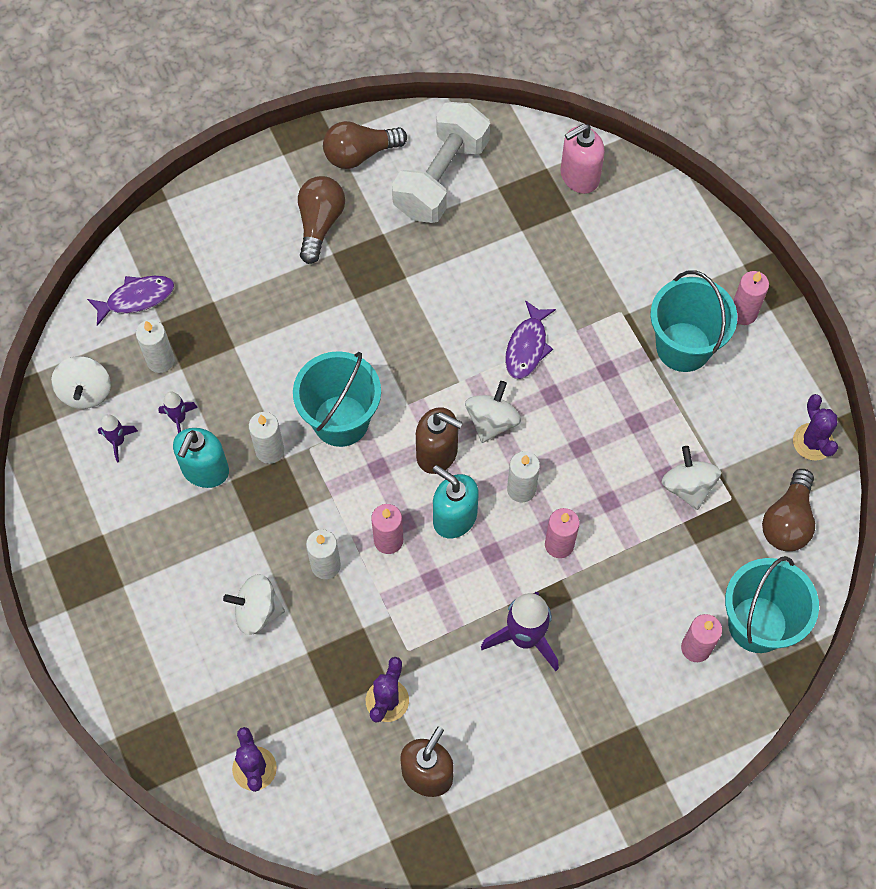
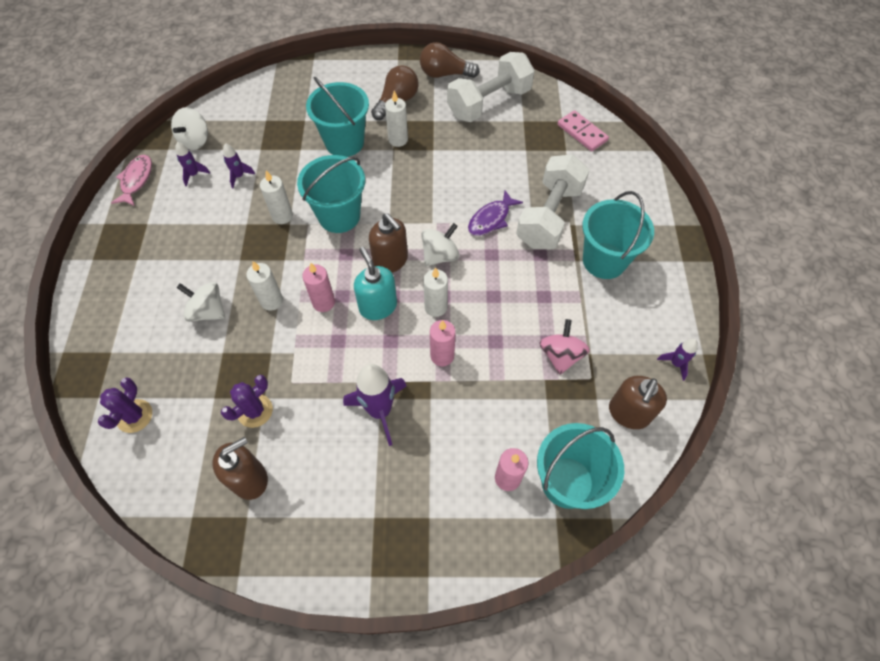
camera: 25 degrees right, 5 degrees down
(46, 481) = (136, 180): none -> pink fish
(136, 298) = (260, 102): purple fish -> none
(160, 361) = (251, 140): white candle -> white candle (398, 140)
(205, 470) = (234, 211): turquoise soap dispenser -> none
(286, 313) = (344, 142): none -> turquoise bucket
(579, 176) = (582, 133): pink soap dispenser -> pink domino
(594, 314) = (549, 216): none -> white dumbbell
(687, 486) = (560, 355): white spinning top -> pink spinning top
(743, 313) = (660, 255): pink candle -> none
(787, 521) = (628, 413): brown light bulb -> brown soap dispenser
(813, 442) = (675, 363): purple cactus -> purple rocket

